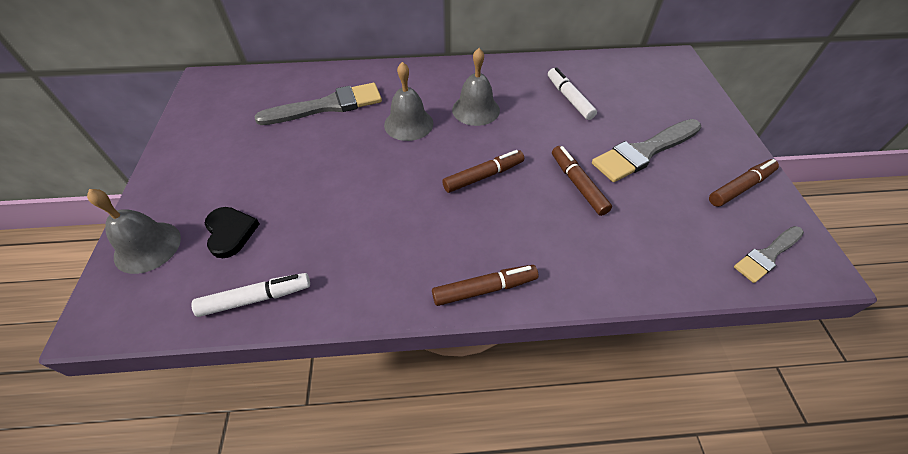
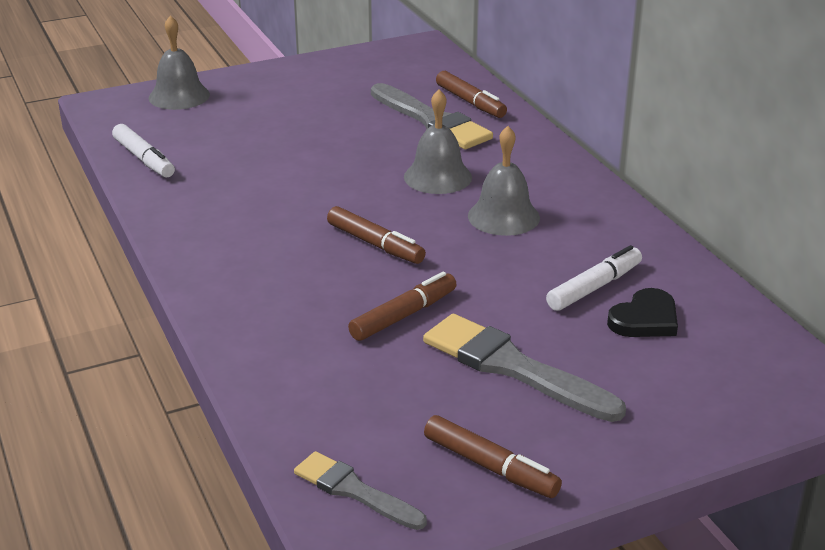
camera: 70 degrees right, 20 degrees down
(230, 232) = (212, 125): black heart -> black heart (645, 319)
(484, 289) = (202, 274): brown marker -> brown marker (470, 102)

